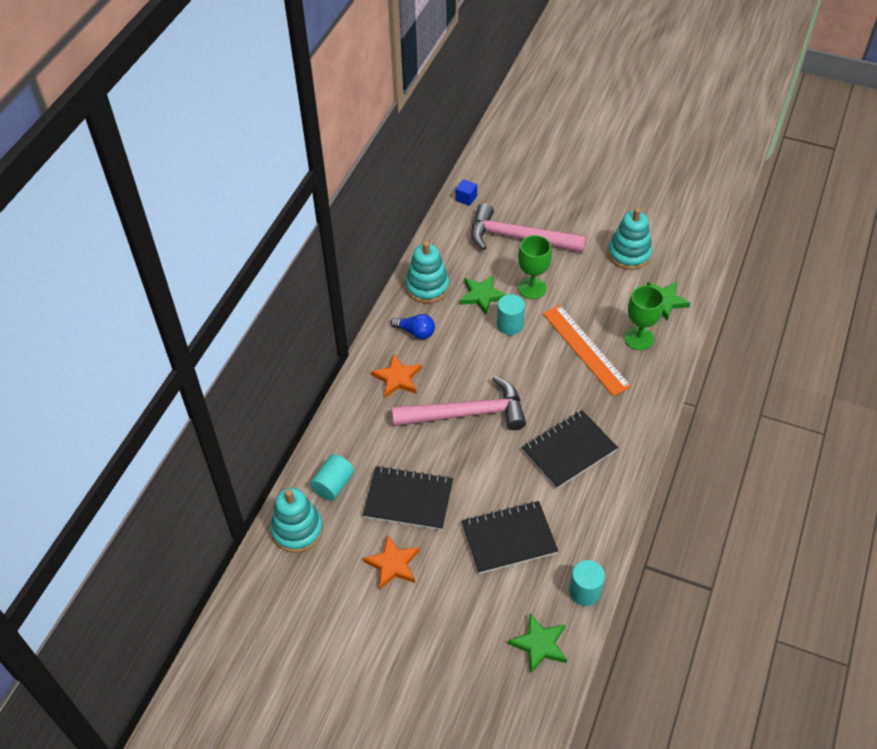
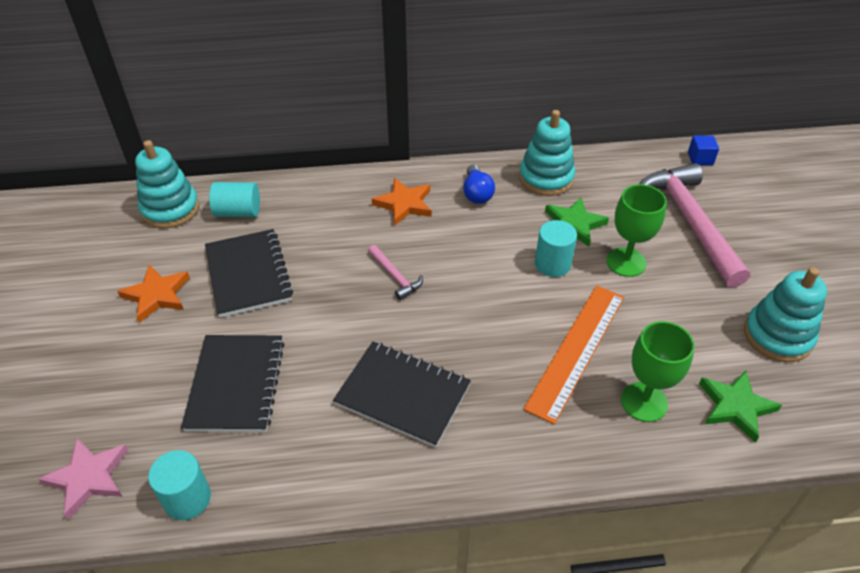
camera: 60 degrees right, 5 degrees down
(467, 413) = (395, 276): pink hammer -> pink hammer, size x0.43
(509, 538) = (236, 384): black notebook -> black notebook turned 45 degrees clockwise
(539, 644) = (88, 478): green star -> pink star

